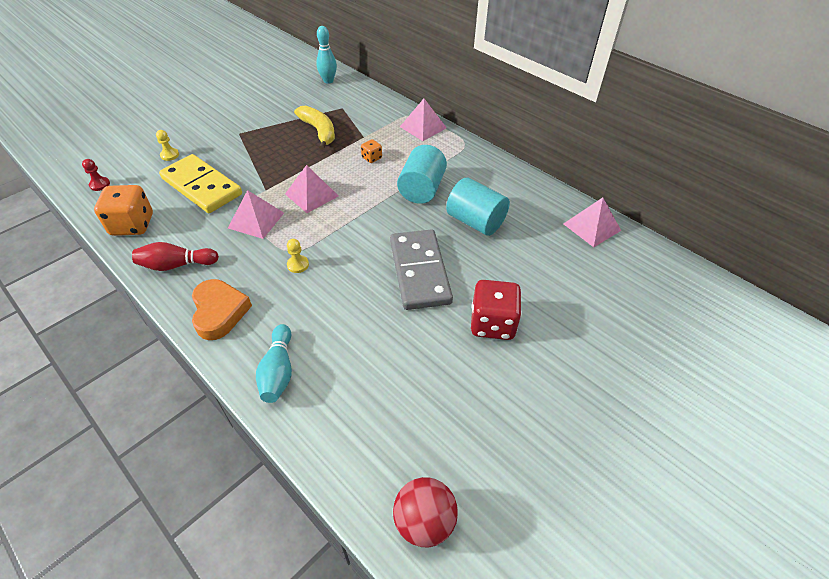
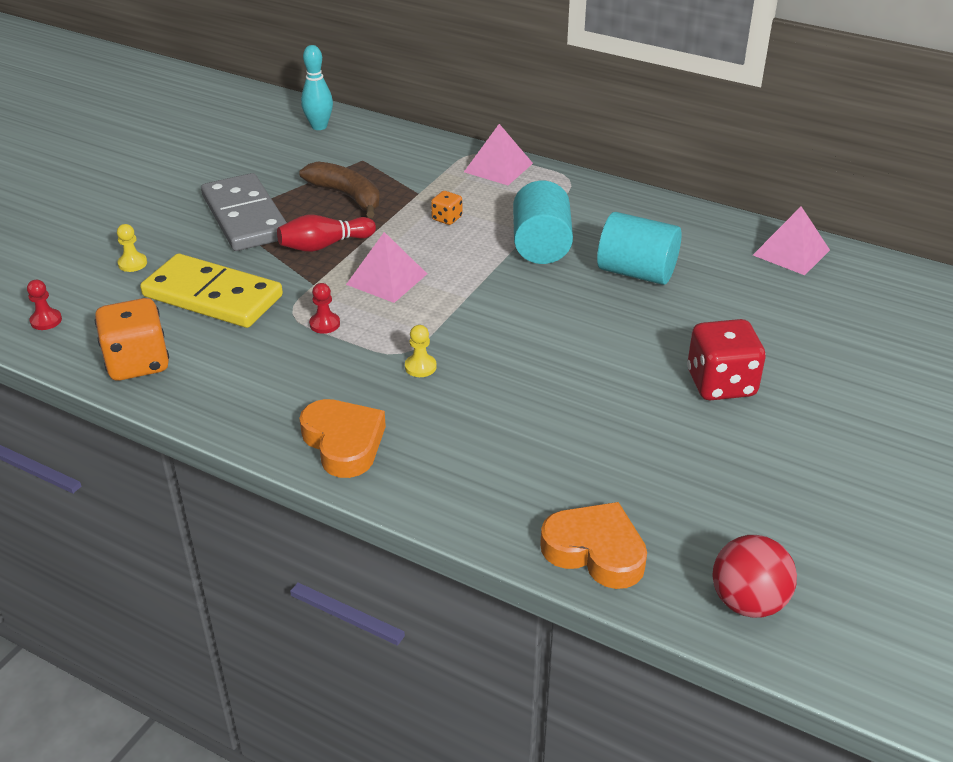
camera: 15 degrees left, 10 degrees down
(176, 265) = (242, 400): red bowling pin -> red bowling pin (324, 245)
(256, 220) = (324, 324): pink pyramid -> red pawn
(278, 371) = (470, 492): turquoise bowling pin -> none
(319, 131) = (347, 196): yellow banana -> brown banana
(337, 444) = (595, 551): none -> orange heart
(419, 271) = (593, 344): grey domino -> grey domino (245, 217)

